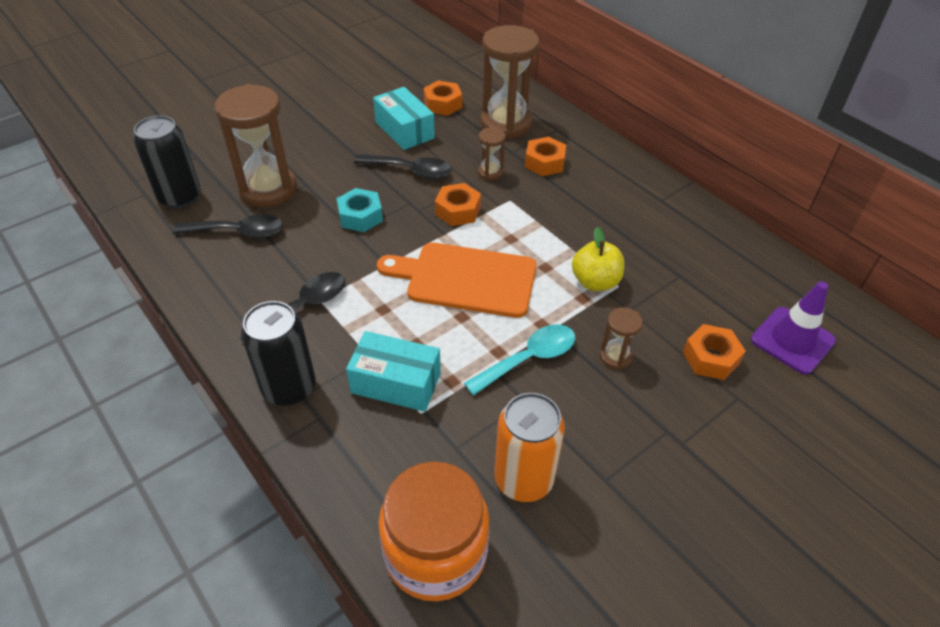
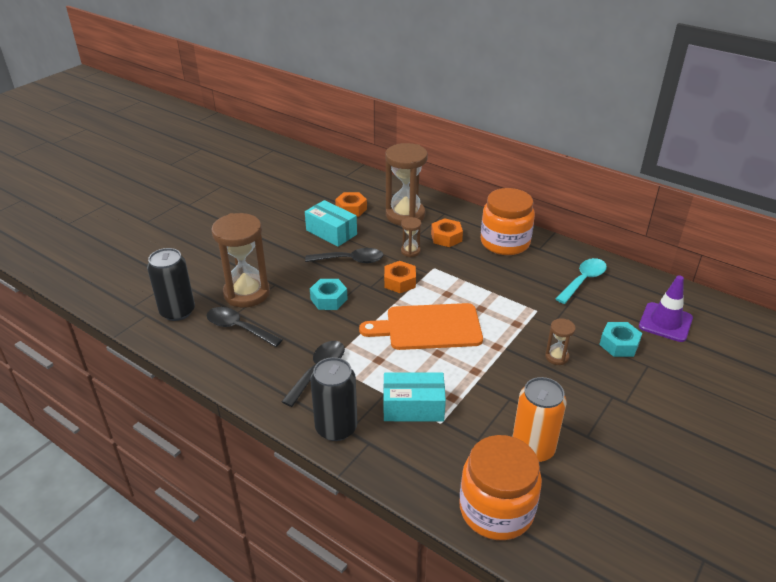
camera: 15 degrees left, 10 degrees down
(238, 232) = (238, 328): black spoon -> black spoon turned 135 degrees counterclockwise
(528, 359) = (499, 371): turquoise spoon -> turquoise spoon (583, 280)
(595, 282) = (520, 311): yellow apple -> none
(618, 183) = (505, 242): none -> orange jar
(710, 358) = (619, 344): orange nut -> turquoise nut

